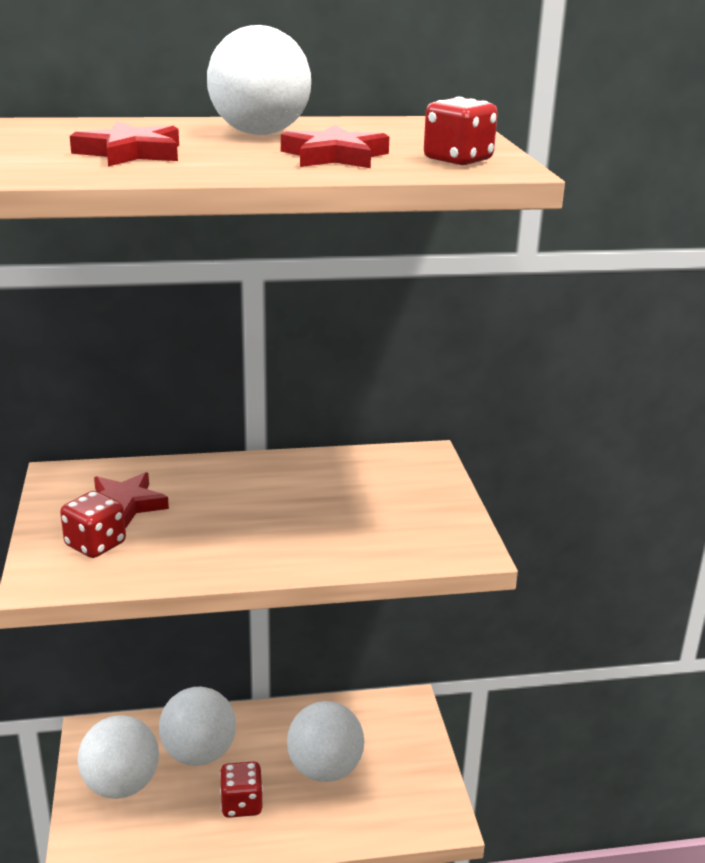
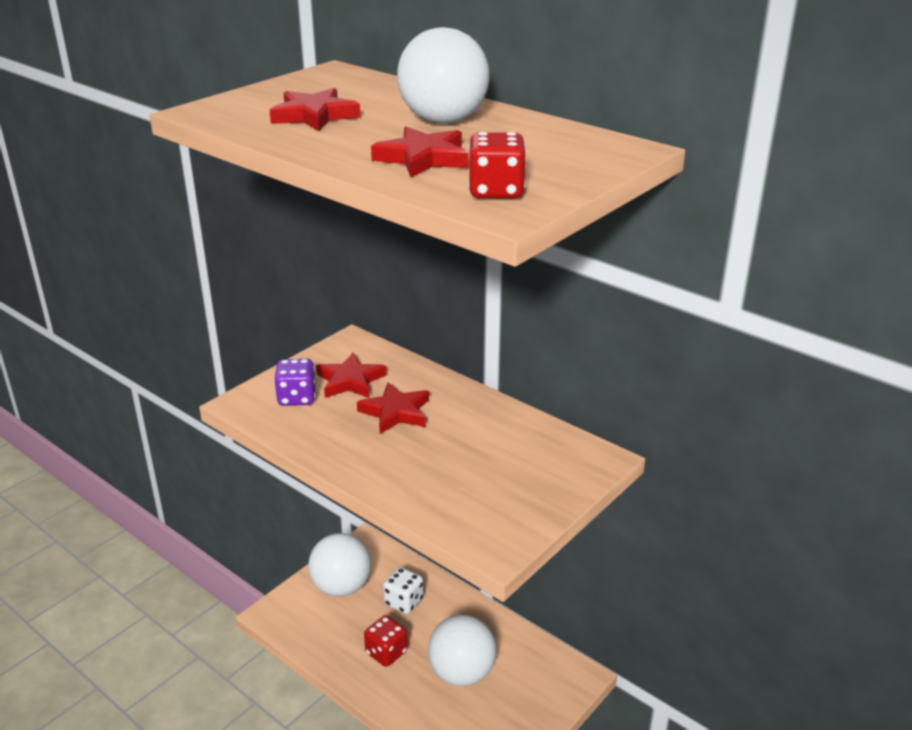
camera: 50 degrees right, 5 degrees up
(95, 545) = (297, 398): red dice -> purple dice
(199, 754) = (404, 602): white ball -> white dice
(214, 506) = (396, 412): none -> red star

